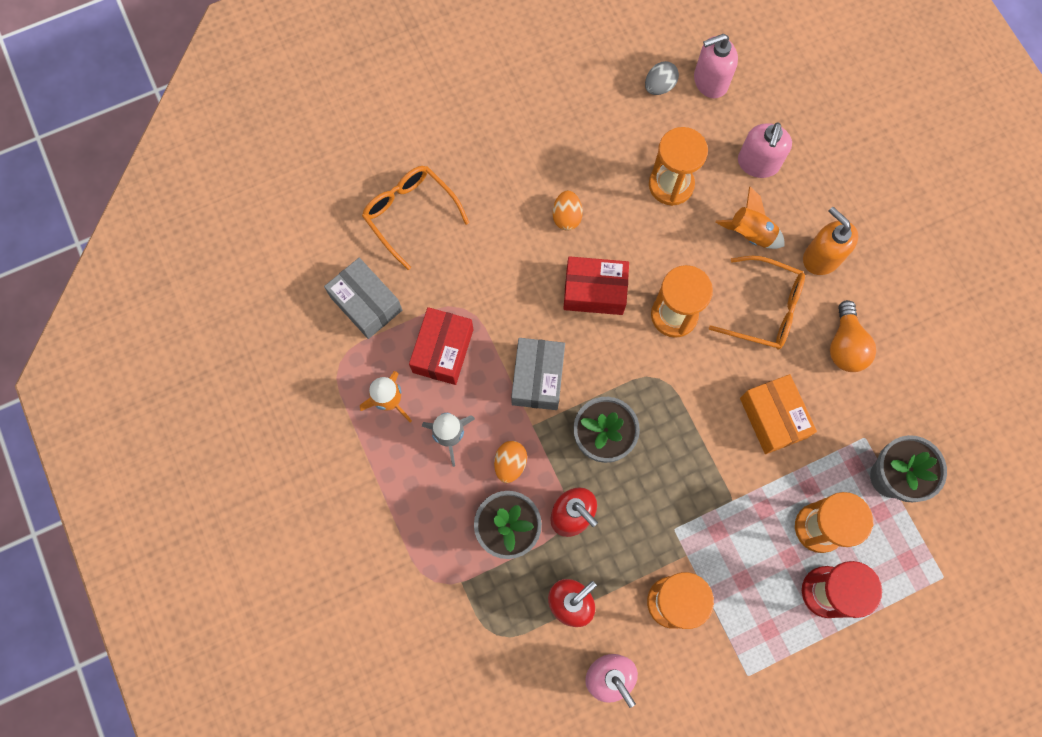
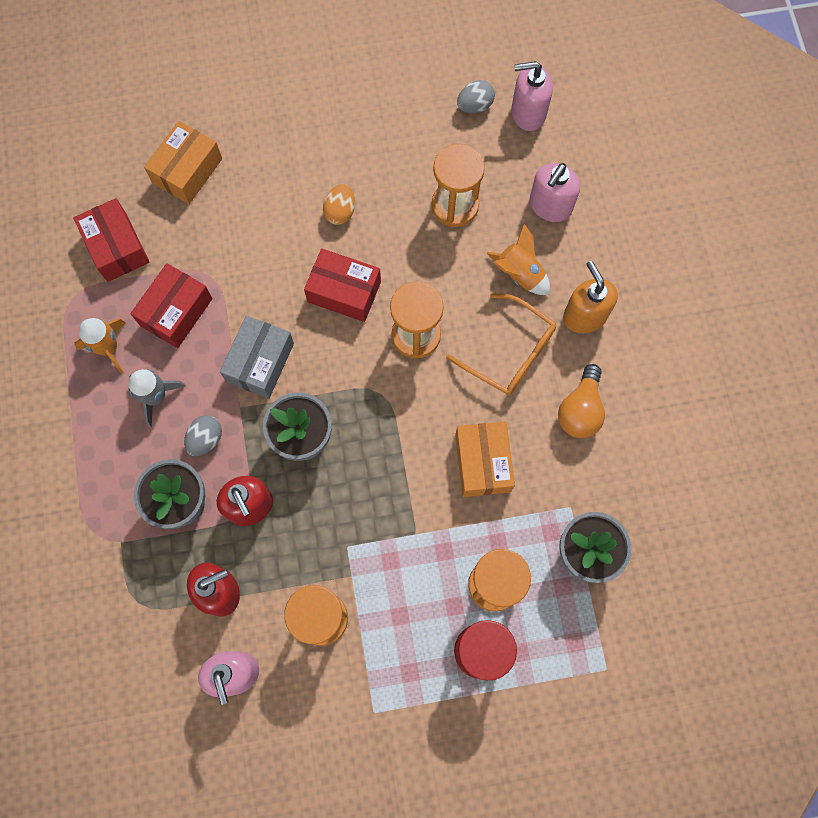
camera: 15 degrees right, 0 degrees up
(366, 303) = (117, 247): grey box -> red box
(410, 214) = (187, 171): orange glasses -> orange box
(510, 464) = (206, 439): orange egg -> grey egg

